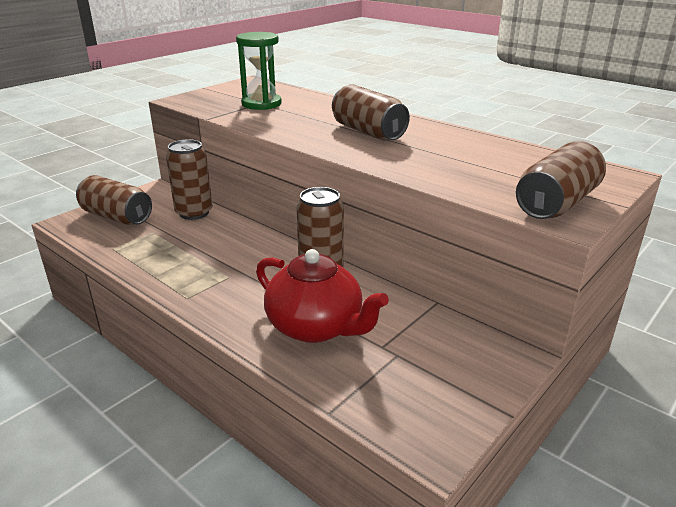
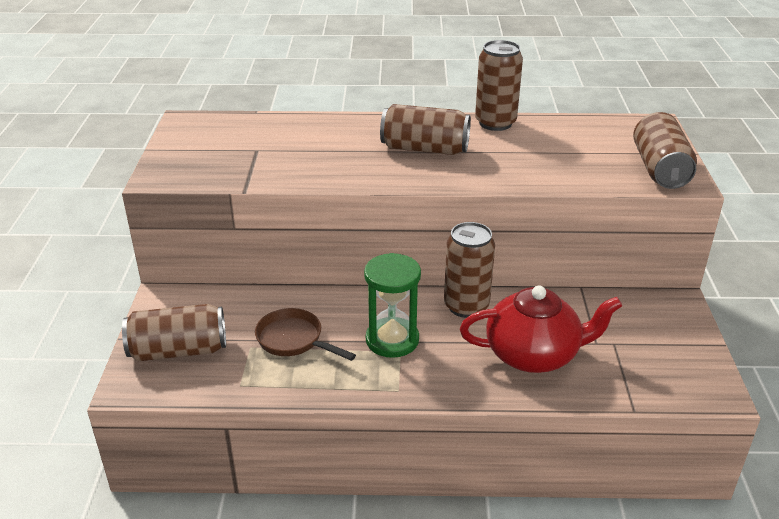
camera: 40 degrees left, 5 degrees up
(180, 240) = (293, 340): none -> brown pan
(194, 213) = (256, 305): brown can -> brown can (495, 123)
(261, 104) = (262, 150): green hourglass -> green hourglass (392, 340)

